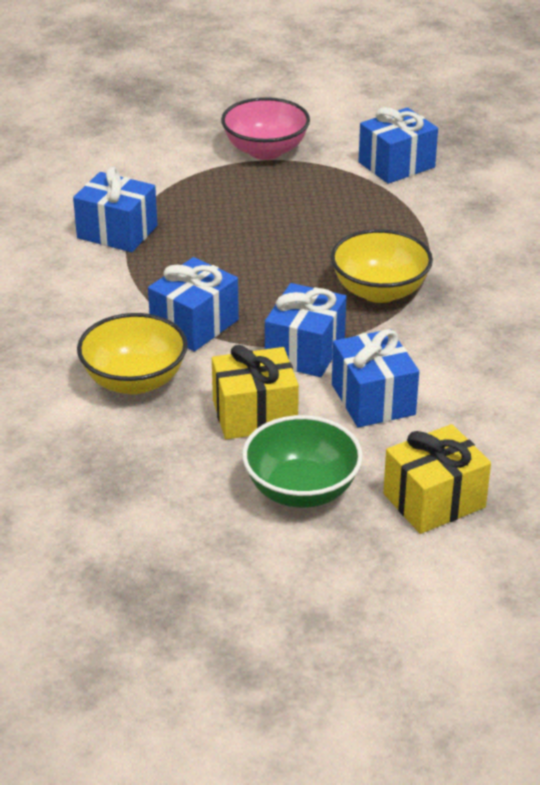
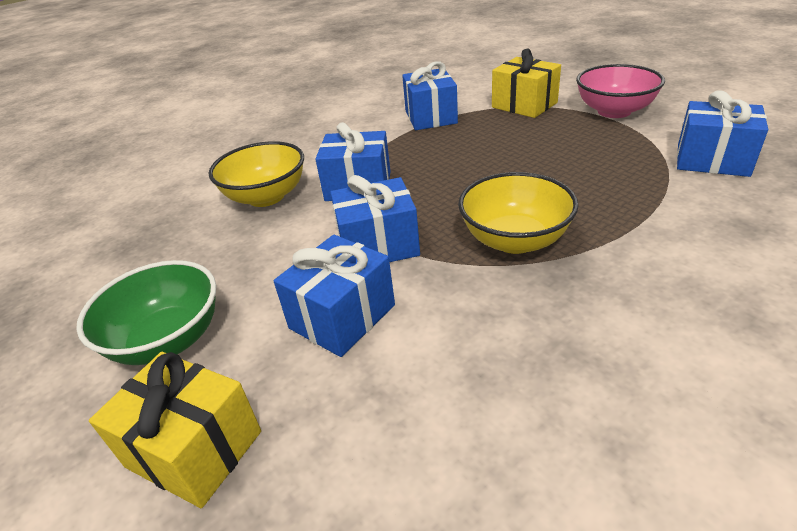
camera: 60 degrees right, 0 degrees up
(255, 414) = (264, 263): yellow gift -> yellow gift (524, 105)

